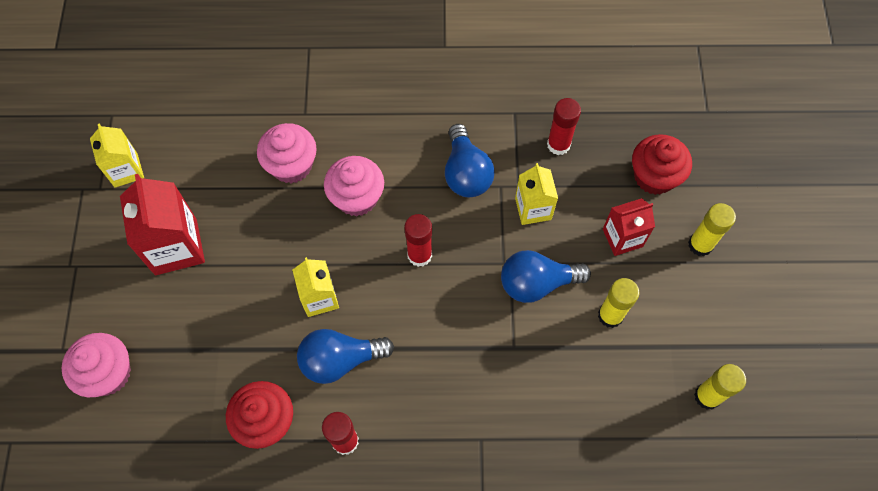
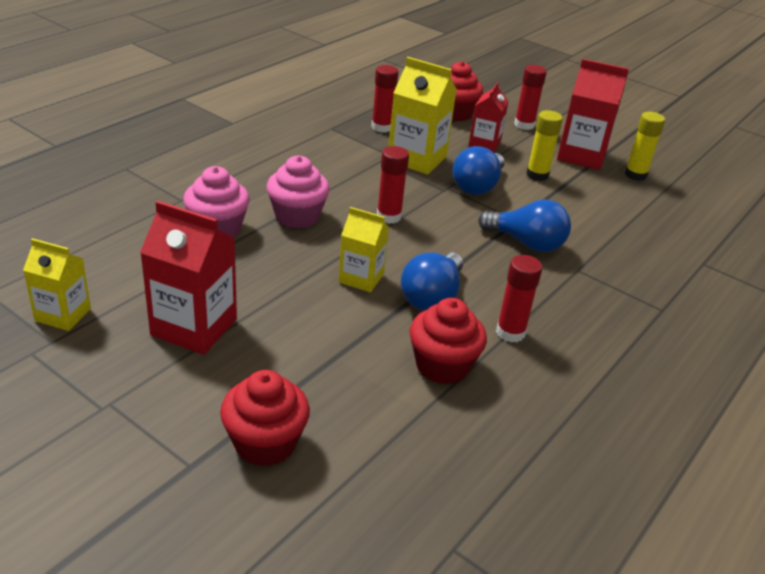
camera: 55 degrees left, 30 degrees down
(108, 373) = (265, 443): pink cupcake -> red cupcake
(466, 173) = (349, 166): blue light bulb -> blue light bulb (526, 243)
(533, 208) = (417, 159): yellow carton -> yellow carton, size x1.60
(693, 329) = (581, 155): none -> red carton
(700, 245) = (524, 125): yellow glue stick -> red glue stick

